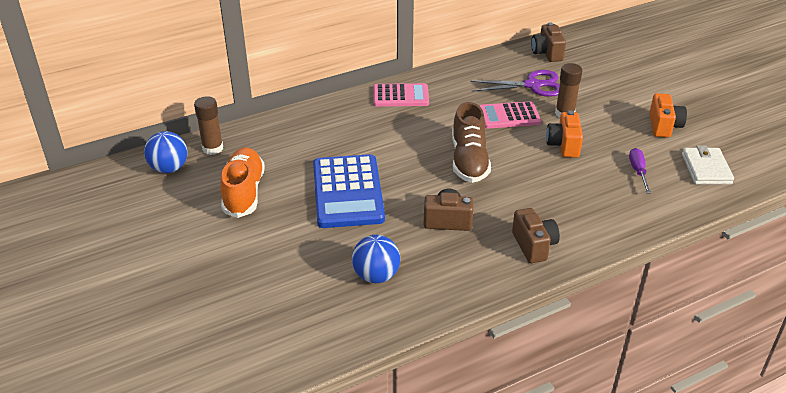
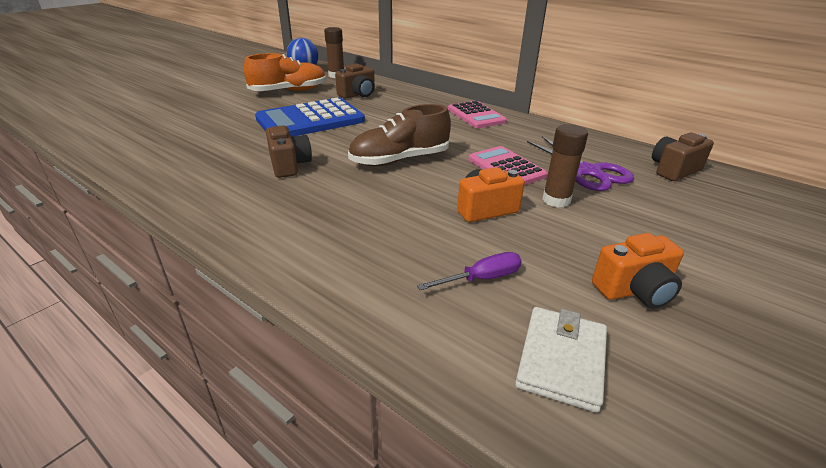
camera: 65 degrees right, 5 degrees down
(376, 276) = (194, 148): blue ball -> none
(534, 246) = (264, 218): brown camera -> brown camera (358, 95)
(706, 169) = (561, 360): white wallet -> white wallet turned 45 degrees counterclockwise

